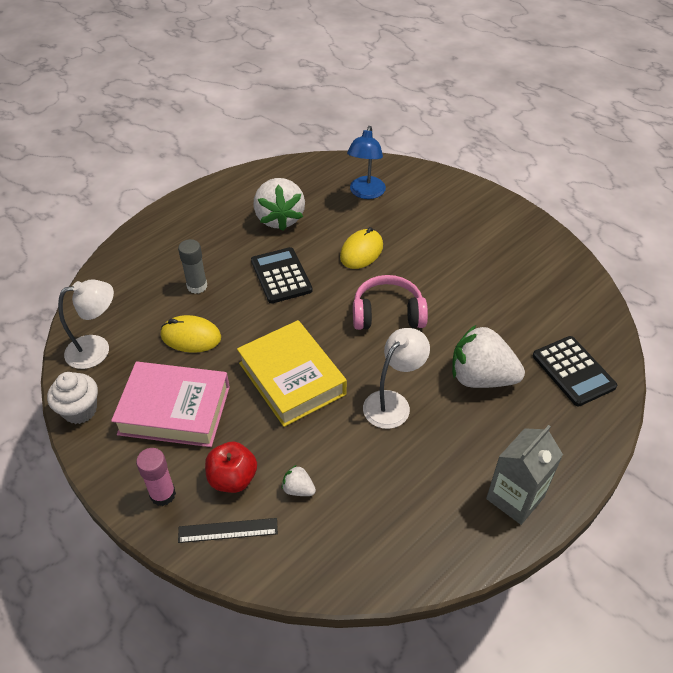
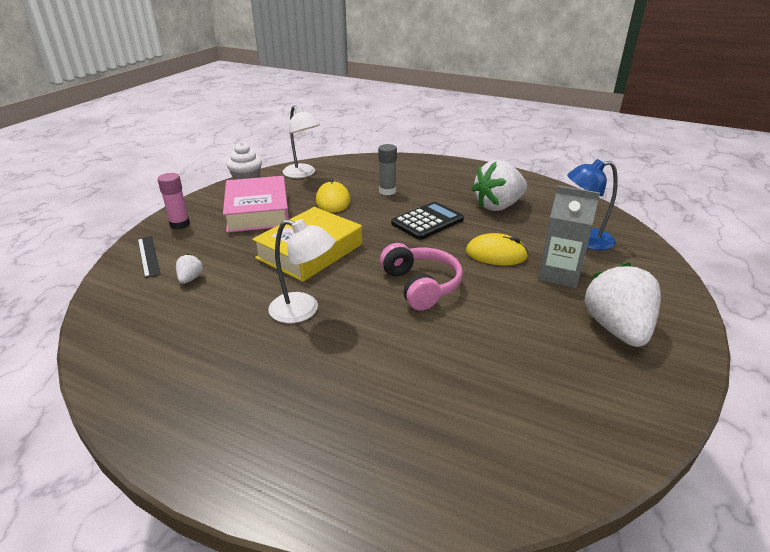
camera: 70 degrees right, 15 degrees down
(233, 478) = (197, 247): red apple -> none
(481, 377) = (365, 367): white strawberry -> white strawberry (617, 329)
(515, 498) = (194, 424): grey carton -> grey carton (559, 274)
(573, 371) = (421, 457): black calculator -> none

